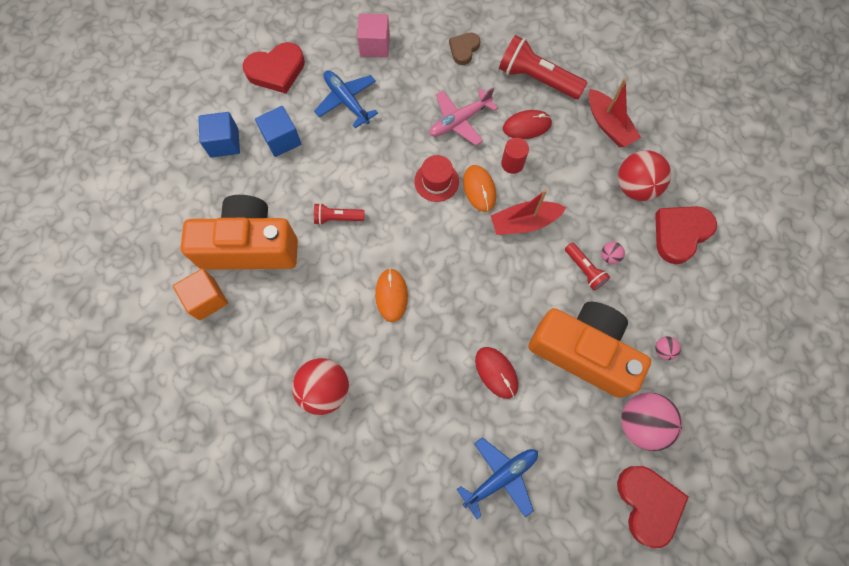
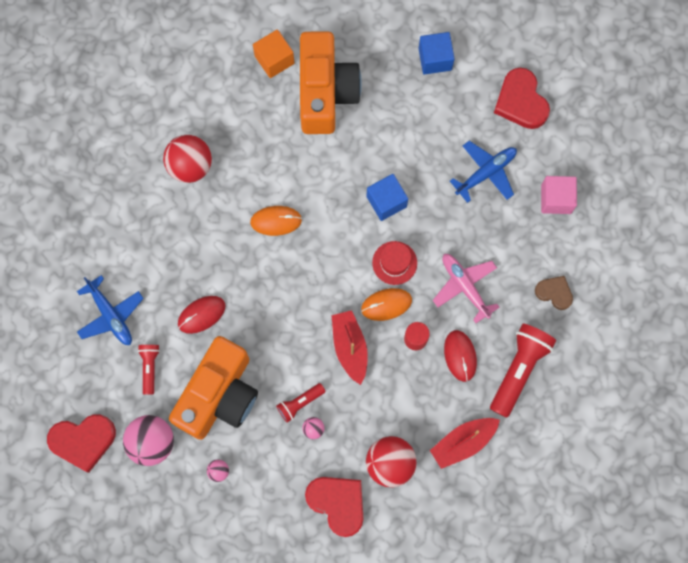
camera: 90 degrees right, 5 degrees up
(282, 140) = (439, 113): blue cube -> blue cube (386, 201)
(337, 218) = (354, 169): red flashlight -> red flashlight (149, 368)

